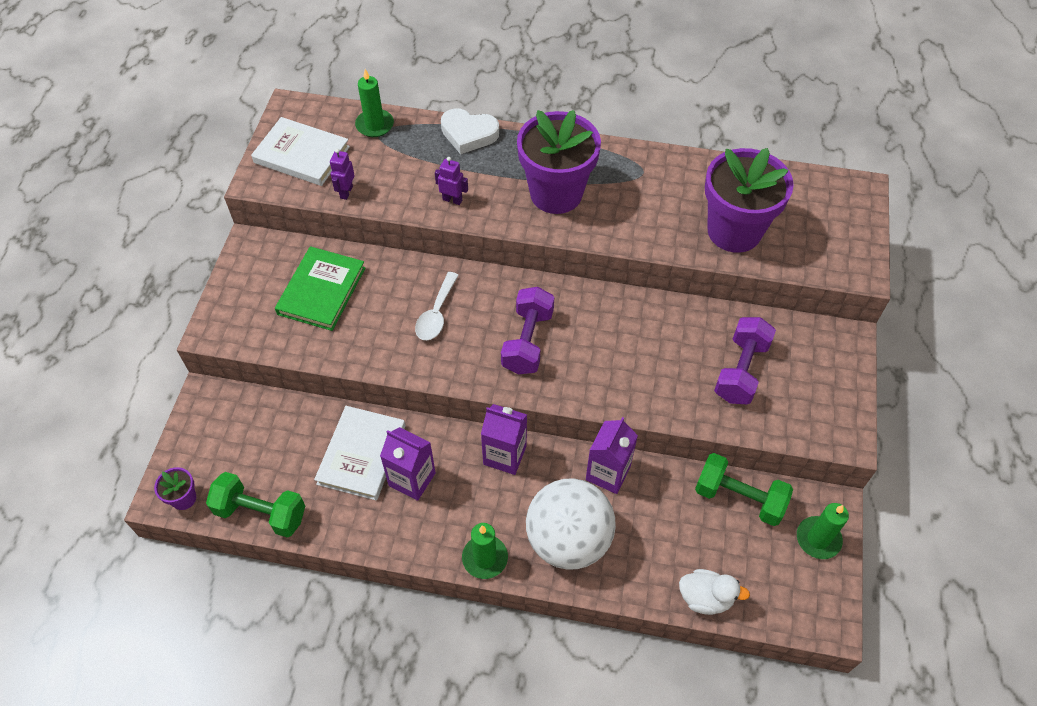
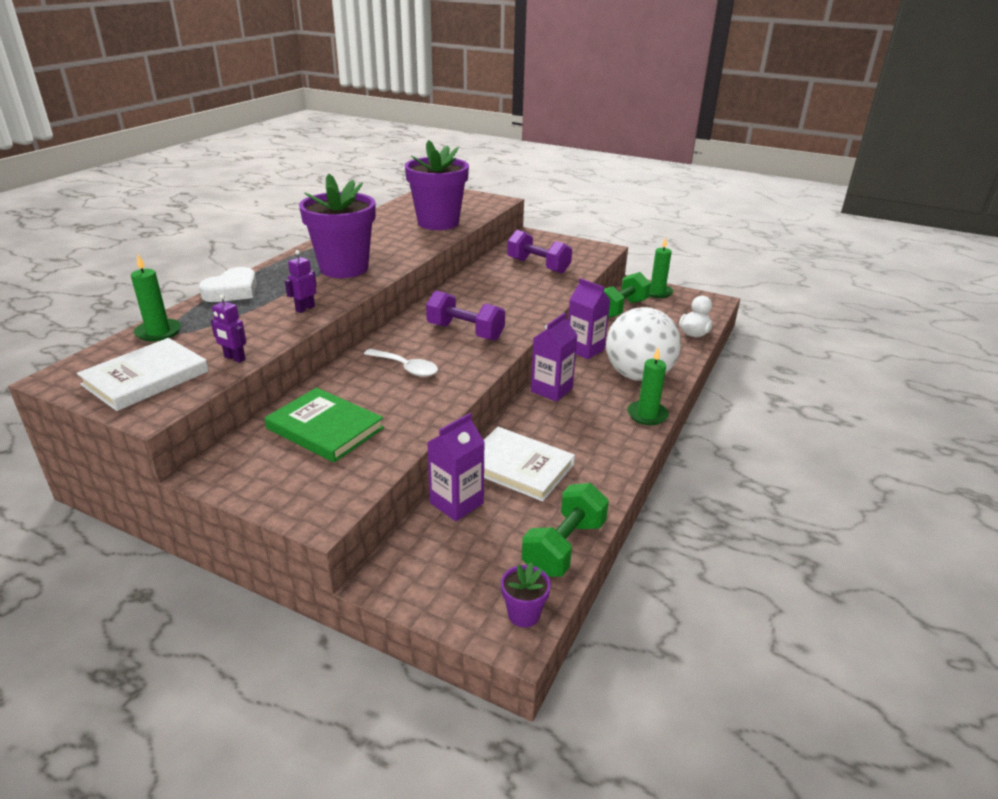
camera: 75 degrees left, 25 degrees down
(412, 479) = (558, 441): purple carton -> purple carton (456, 503)

